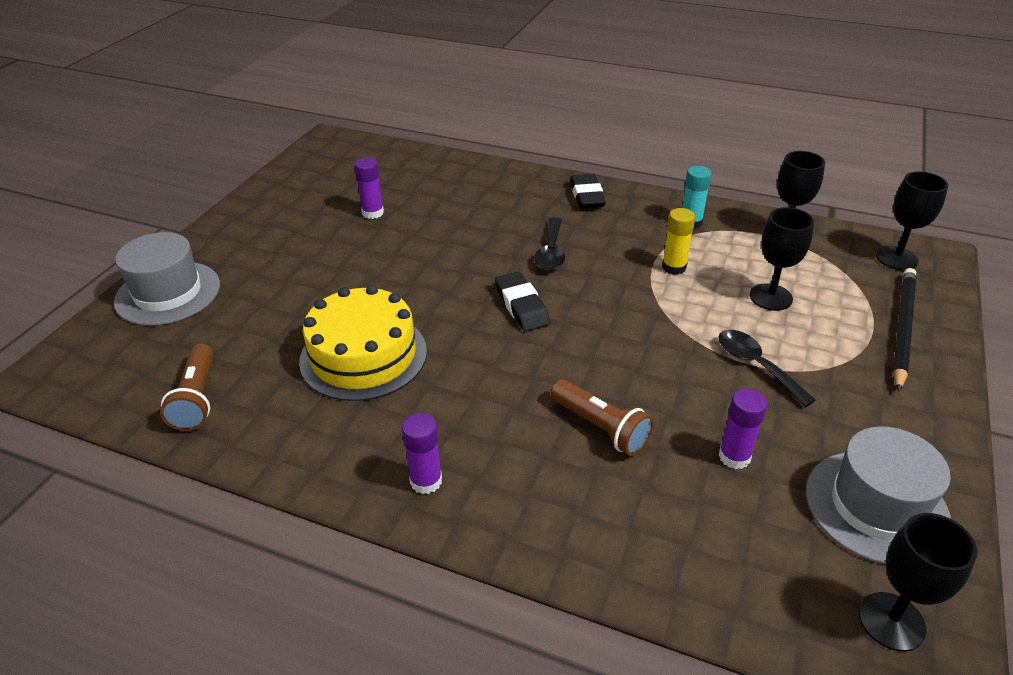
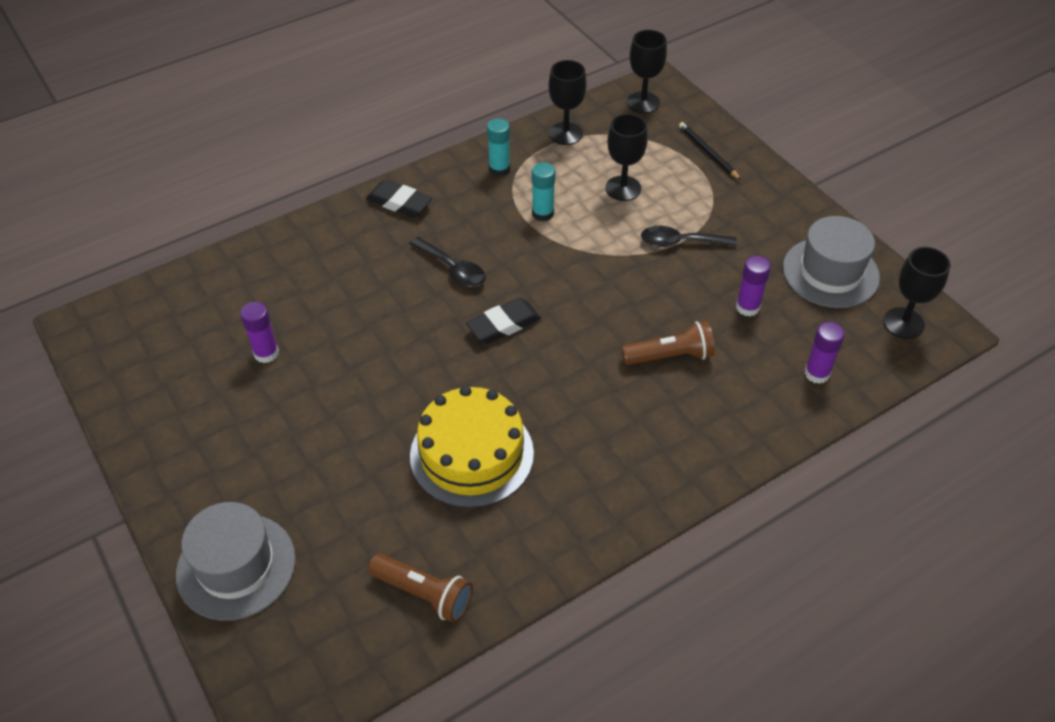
camera: 55 degrees left, 10 degrees up
(426, 481) = (643, 479): purple glue stick -> purple glue stick (817, 373)
(522, 306) = (503, 325): black eraser -> black eraser turned 45 degrees counterclockwise
(674, 267) = (543, 213): yellow glue stick -> turquoise glue stick
(902, 328) = (708, 152): black pencil -> black pencil, size x0.63

